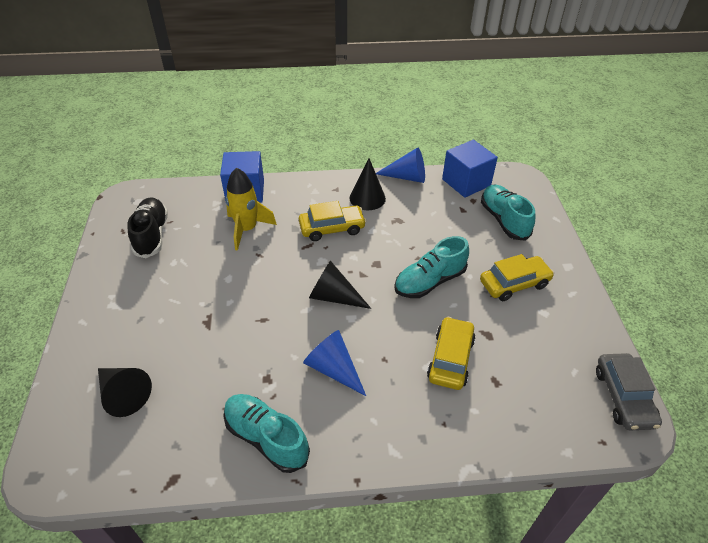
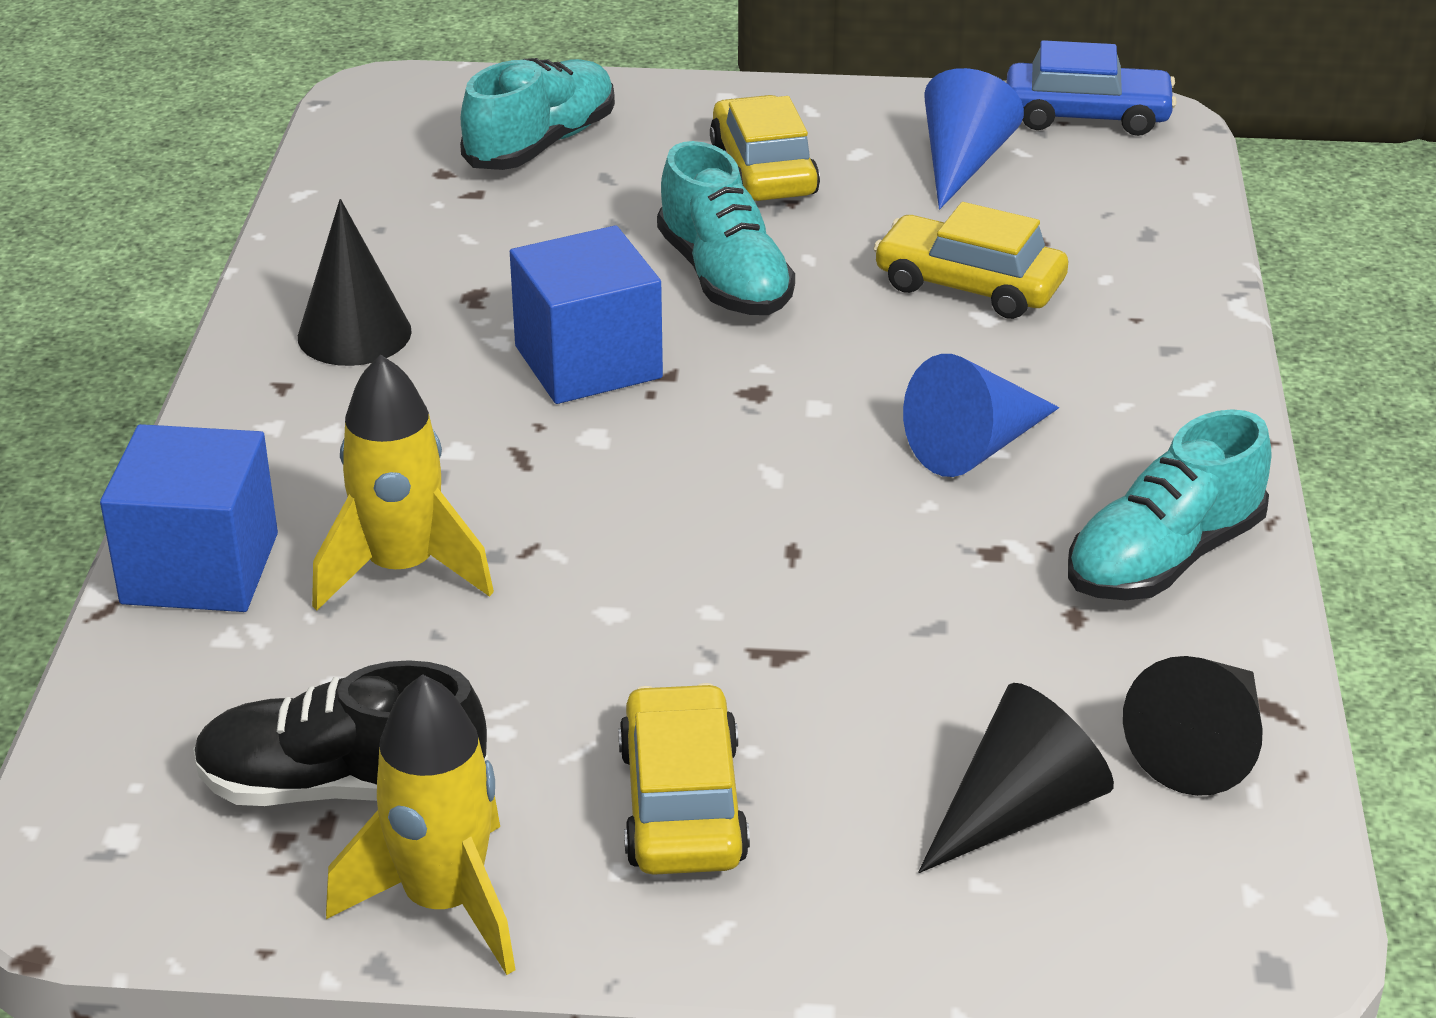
camera: 80 degrees left, 10 degrees down
(103, 262) = (444, 902): none -> yellow rocket
(332, 228) = (463, 407): yellow car -> yellow car (682, 804)
(334, 296) = (738, 427): black cone -> black cone (1203, 746)
(406, 177) = (289, 257): blue cone -> blue cone (962, 163)
(466, 182) = (363, 170): blue cube -> blue cube (588, 362)
(504, 220) = (541, 144): turquoise shoe -> turquoise shoe turned 135 degrees clockwise
(623, 397) = (1087, 115): grey car -> blue car

